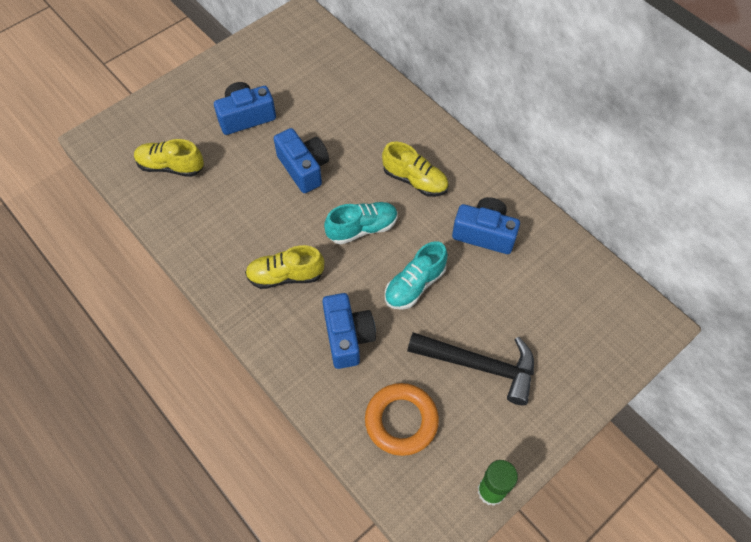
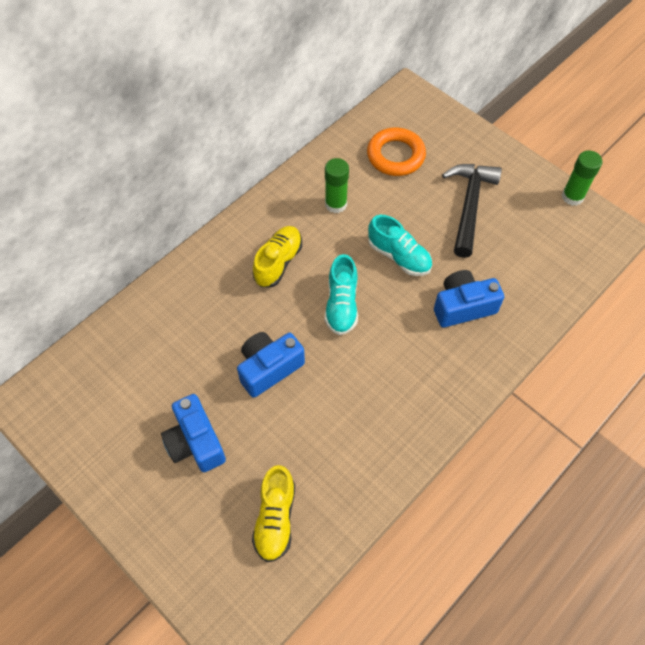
camera: 95 degrees left, 0 degrees up
(285, 276) = (406, 369): yellow shoe -> none
(362, 228) = (341, 305): turquoise shoe -> turquoise shoe turned 150 degrees counterclockwise
(401, 421) = (532, 259): orange ring -> orange ring (395, 156)
(484, 233) = (335, 204): blue camera -> green glue stick

